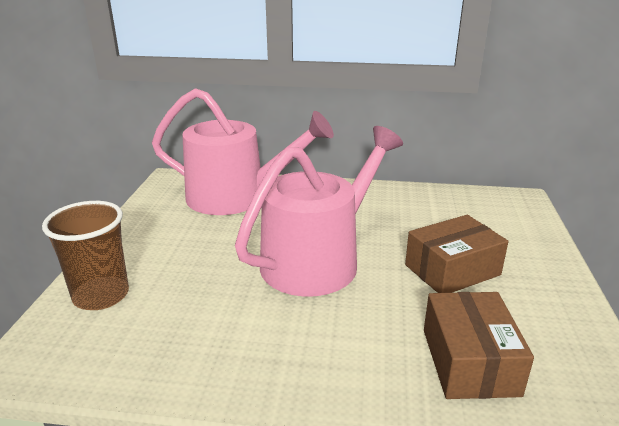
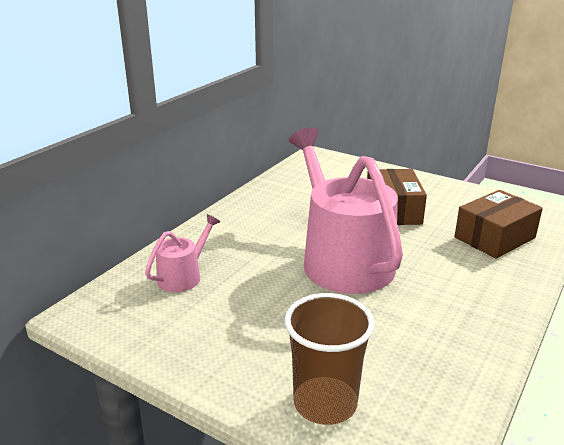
camera: 65 degrees left, 0 degrees up
(236, 197) = (183, 276): pink watering can -> pink watering can, size x0.45
(469, 361) = (494, 237): brown box -> brown box turned 60 degrees counterclockwise

